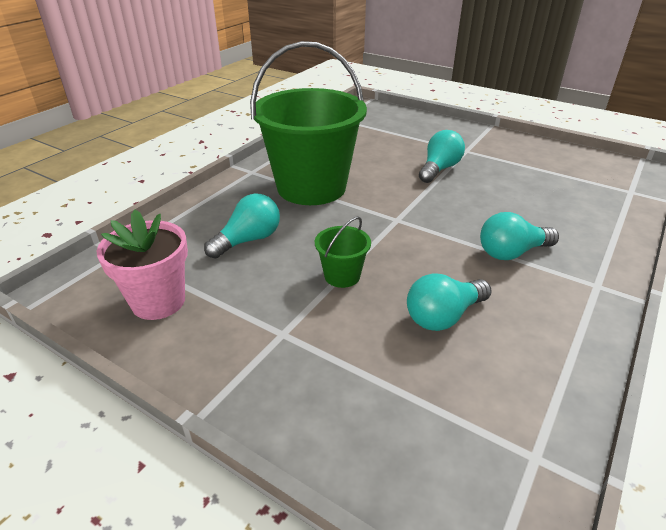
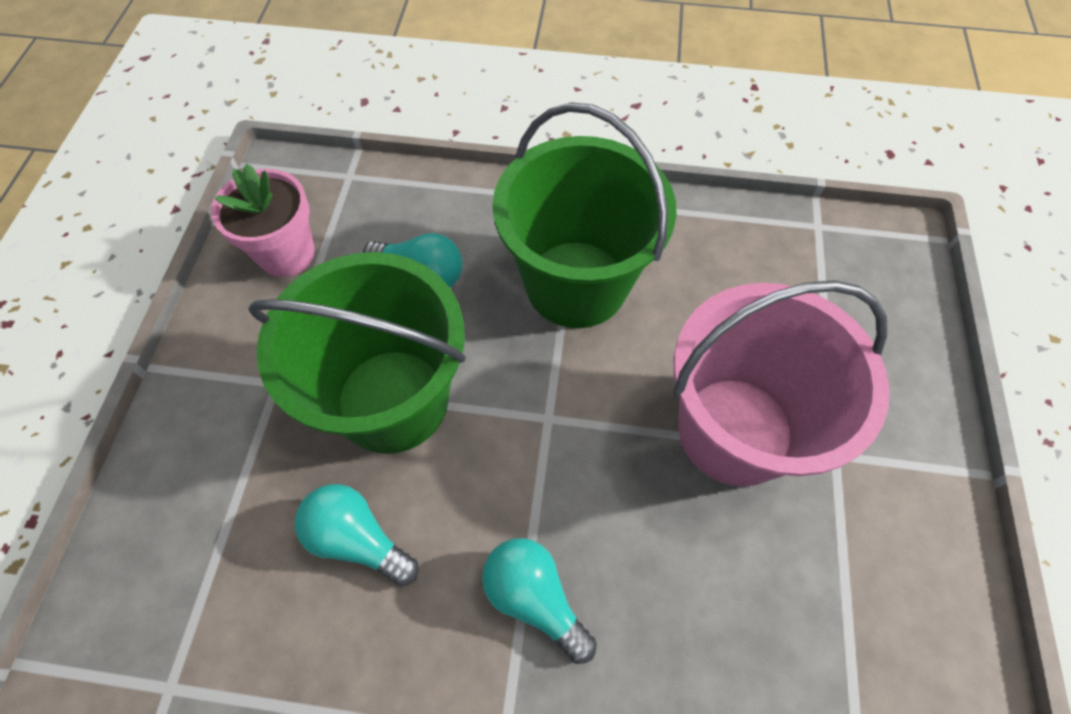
camera: 65 degrees right, 25 degrees up
(342, 276) = (392, 400): green bucket -> green bucket, size x2.47
(439, 169) = (735, 430): turquoise light bulb -> pink bucket

